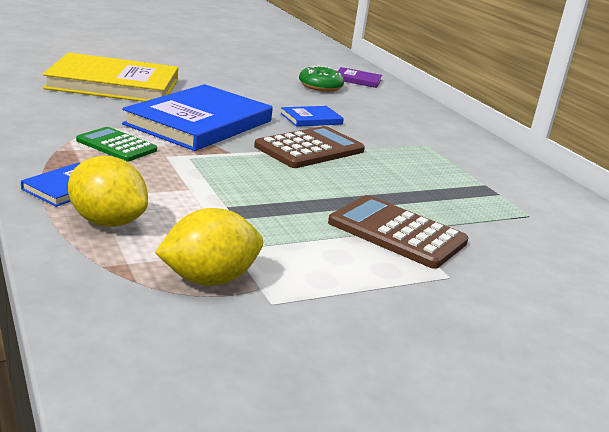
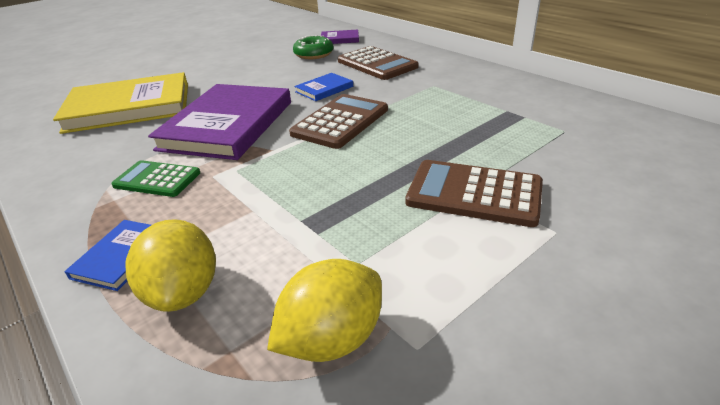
camera: 10 degrees left, 10 degrees up
(107, 222) = (183, 292): yellow lemon -> yellow lemon turned 60 degrees clockwise
(199, 123) = (227, 125): blue book -> purple book
(381, 112) = (377, 64): none -> brown calculator

